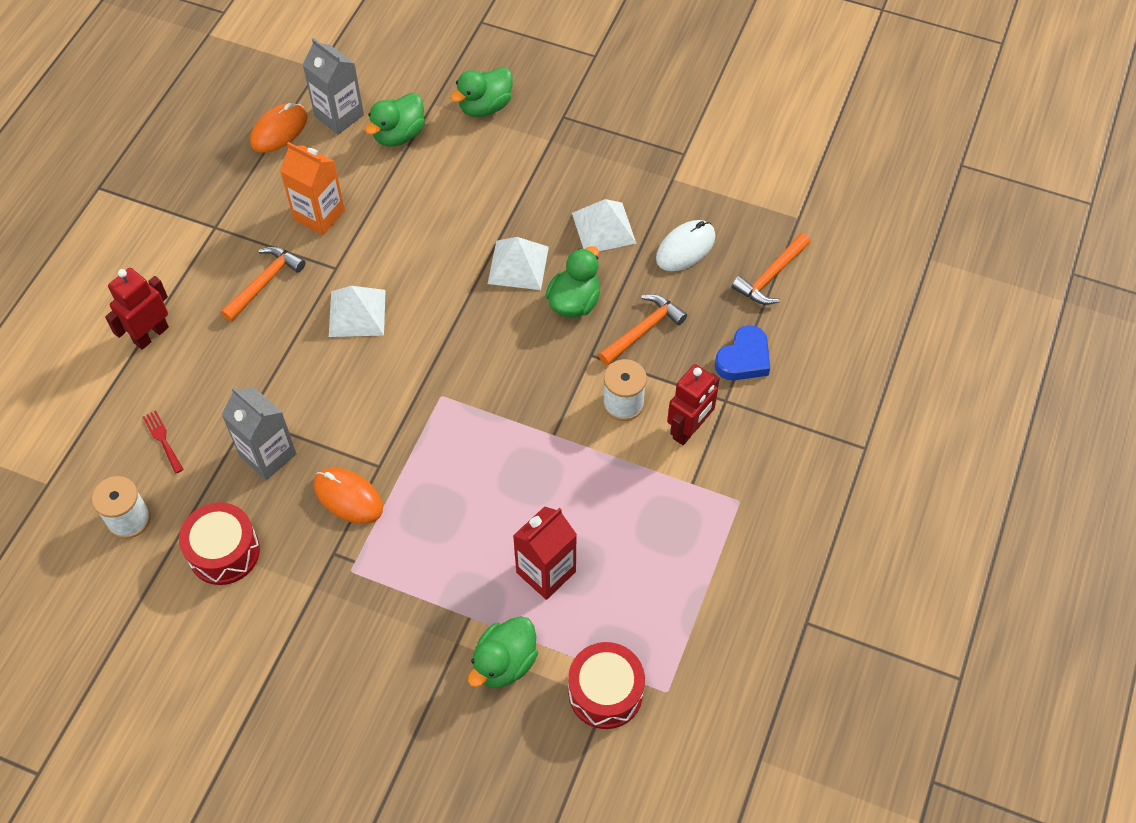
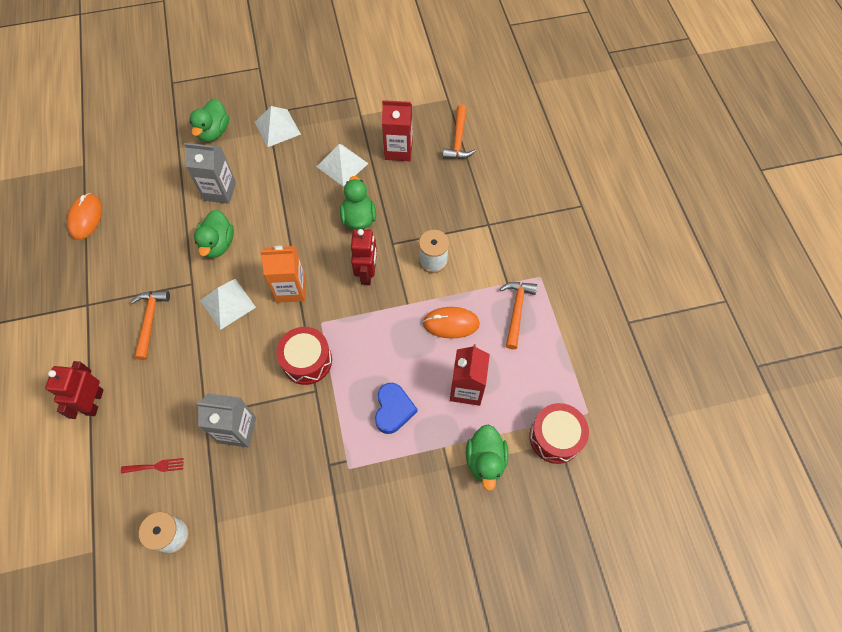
camera: 35 degrees left, 5 degrees up
(162, 439) = (156, 466): red fork -> red fork turned 150 degrees clockwise
(224, 552) = (256, 512): red drum -> red drum (307, 361)
(319, 215) = (155, 256): orange carton -> orange carton (291, 289)
(339, 115) = (120, 187): grey carton -> grey carton (220, 191)
(348, 497) = (311, 423): orange mouse -> orange mouse (451, 323)
(399, 135) = (170, 178): green duck -> green duck (218, 244)
(518, 265) = (307, 215): white pyramid -> white pyramid (277, 128)
(643, 330) = (411, 211): orange hammer -> orange hammer (516, 310)
(685, 248) = (398, 150): white mouse -> red carton
(689, 430) = (481, 253): red robot -> red robot (367, 273)
(744, 358) = (480, 194): blue heart -> blue heart (393, 410)

